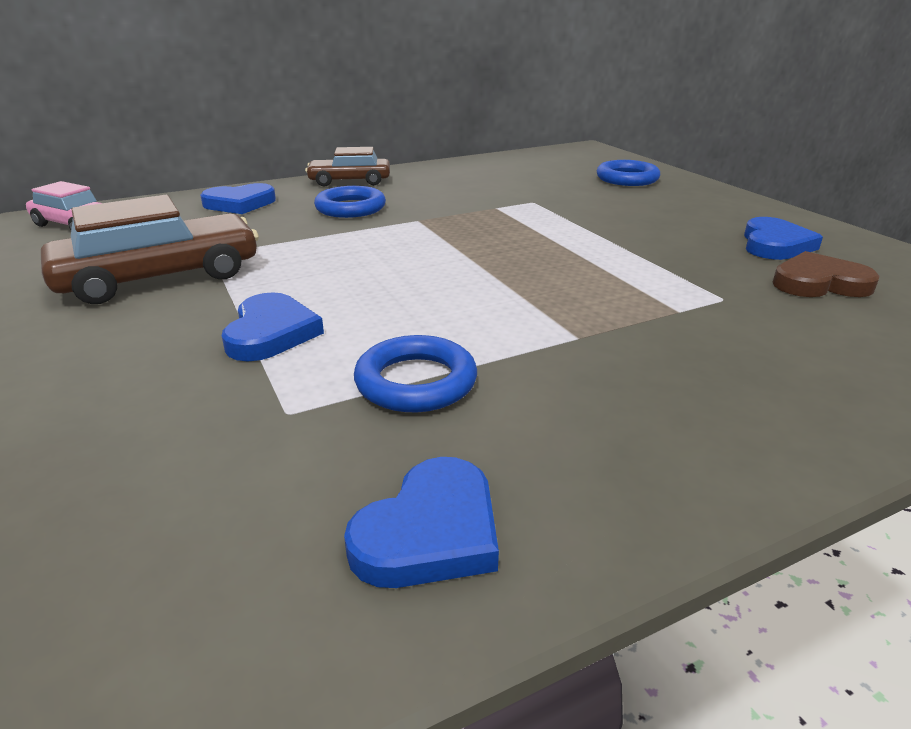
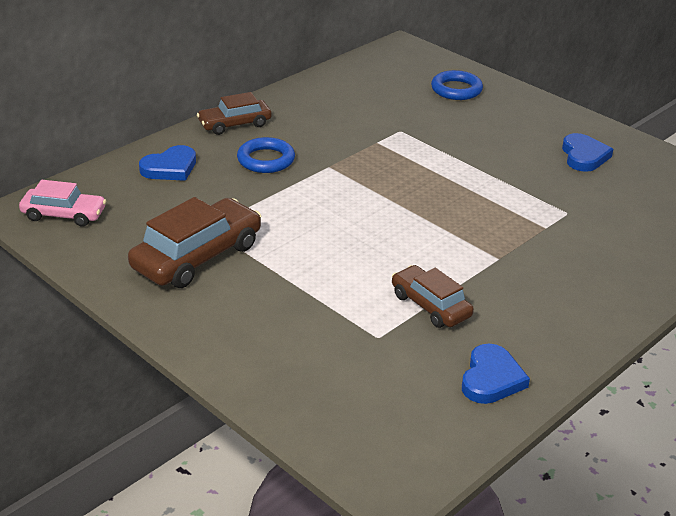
camera: 20 degrees left, 5 degrees up
(271, 333) = (320, 288): blue heart -> none
(416, 382) = (430, 305): blue ring -> brown car
(819, 283) = (617, 190): brown heart -> none

